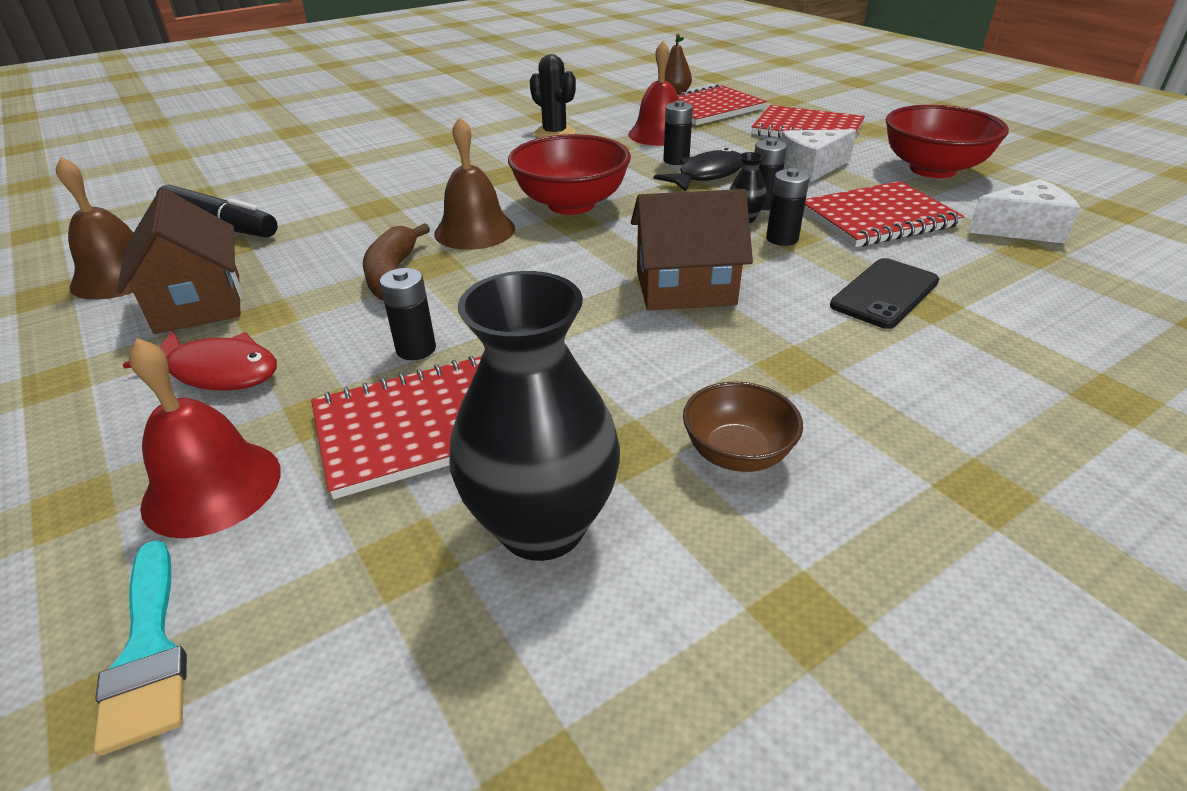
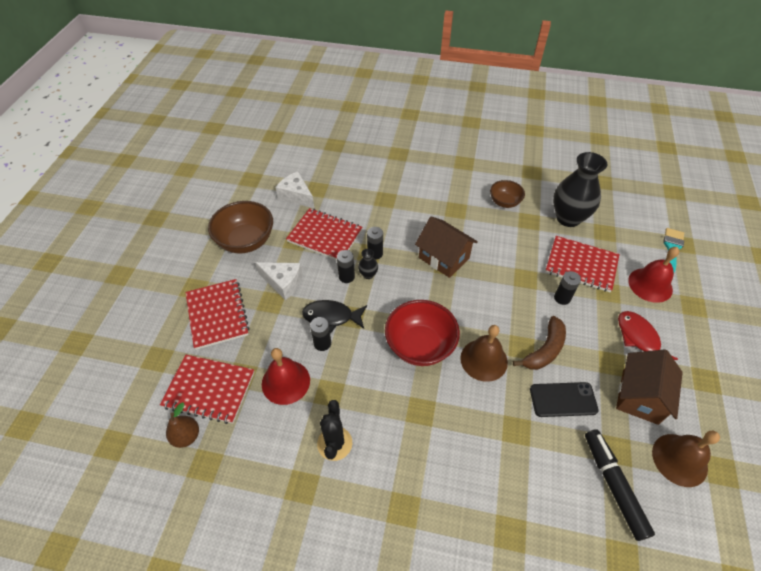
camera: 135 degrees left, 15 degrees up
(884, 293) = (389, 210): black phone -> black phone (563, 400)
(932, 169) = (246, 241): red bowl -> brown bowl

